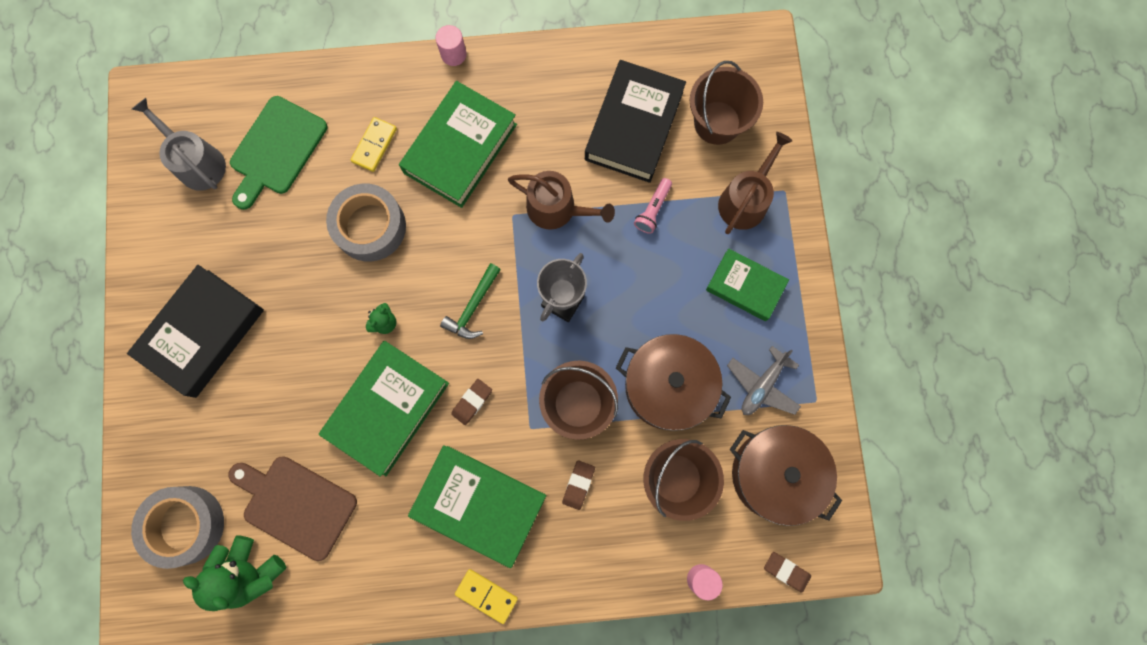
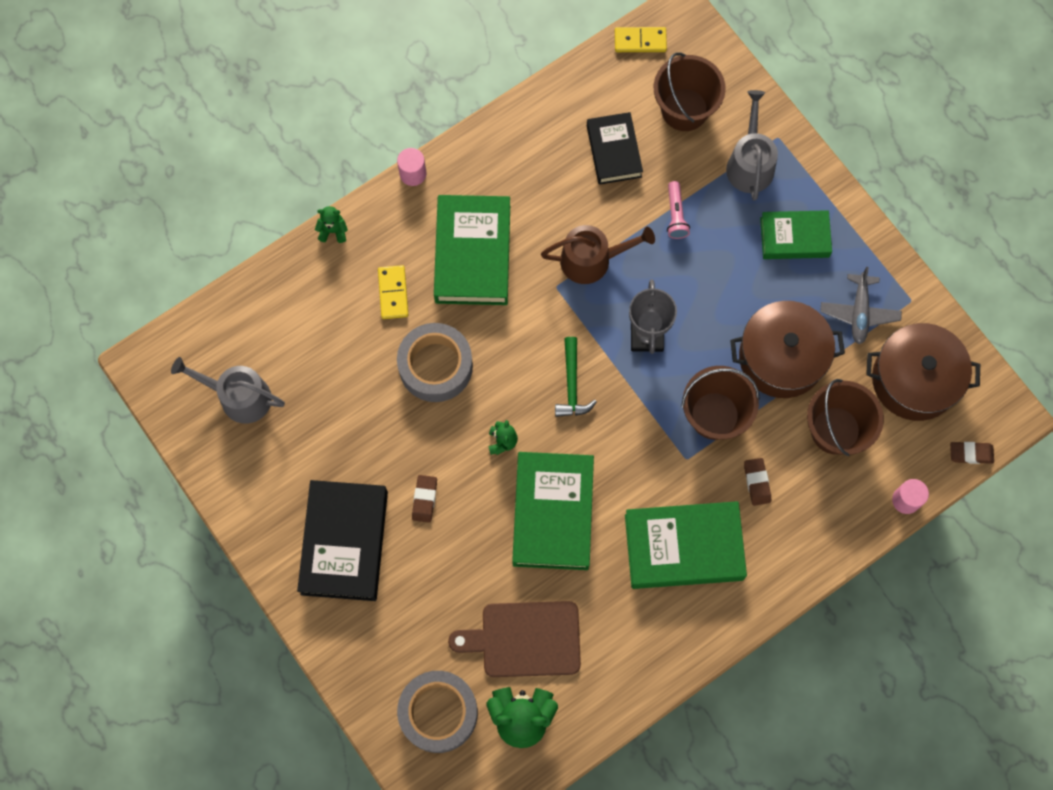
camera: 30 degrees left, 5 degrees down
(276, 150) = (305, 345): green cutting board -> none
(359, 66) = (333, 231): none -> green teddy bear
(472, 402) = (622, 465): brown eraser -> brown eraser (424, 499)
(486, 595) = (737, 617): yellow domino -> yellow domino (640, 41)
(633, 126) = (614, 151): black book -> black book, size x0.63
(745, 200) = (750, 164): brown watering can -> grey watering can

